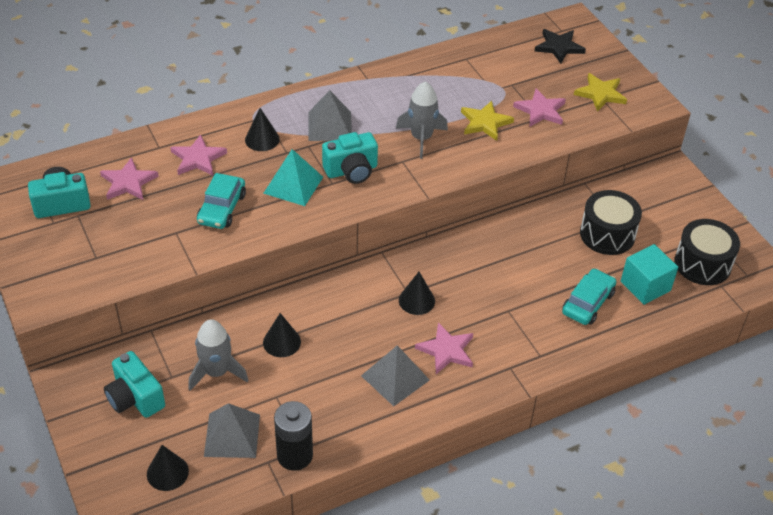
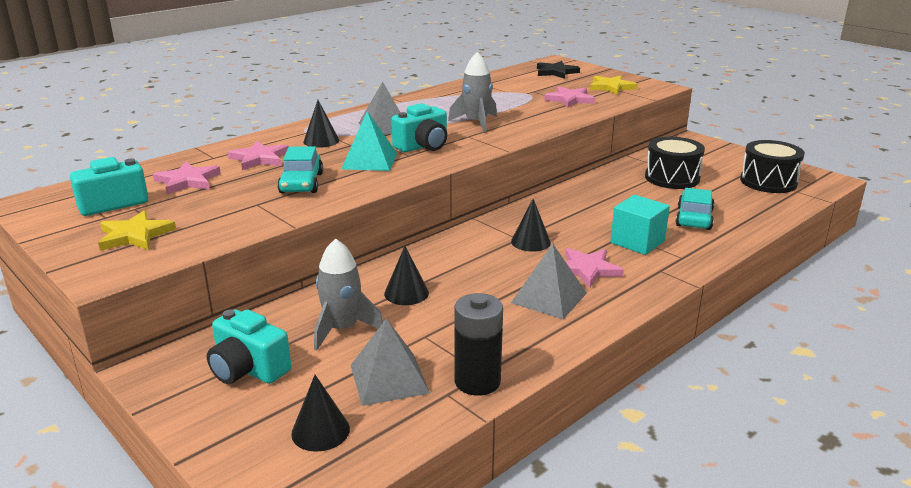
camera: 15 degrees left, 20 degrees down
(485, 123) = (527, 110): yellow star -> yellow star (135, 235)
(645, 286) = (734, 201): turquoise cube -> turquoise cube (637, 242)

